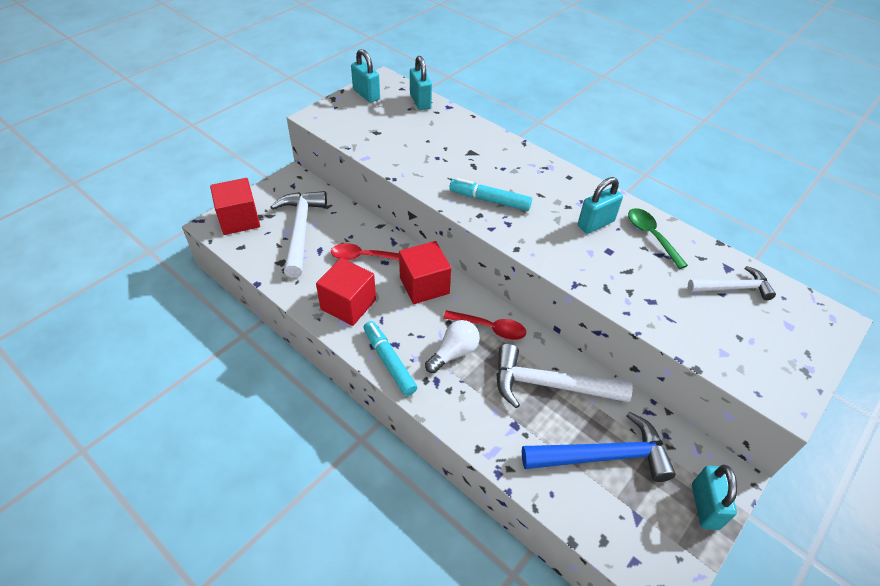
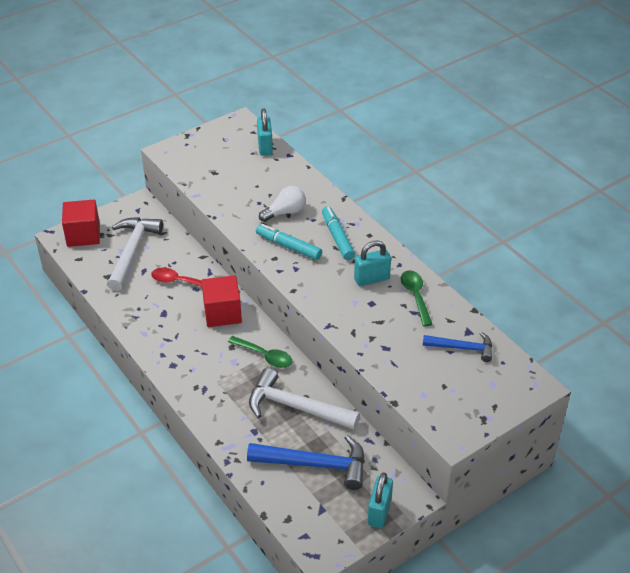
camera: 15 degrees right, 5 degrees down
(348, 304) = (153, 319): red cube -> none
(366, 94) = (218, 135): turquoise padlock -> none
(389, 361) = (171, 368): turquoise marker -> turquoise marker (337, 237)
(454, 353) = (226, 370): white light bulb -> white light bulb (285, 212)
(490, 328) = (264, 356): red spoon -> green spoon
(733, 288) = (462, 348): white hammer -> blue hammer

